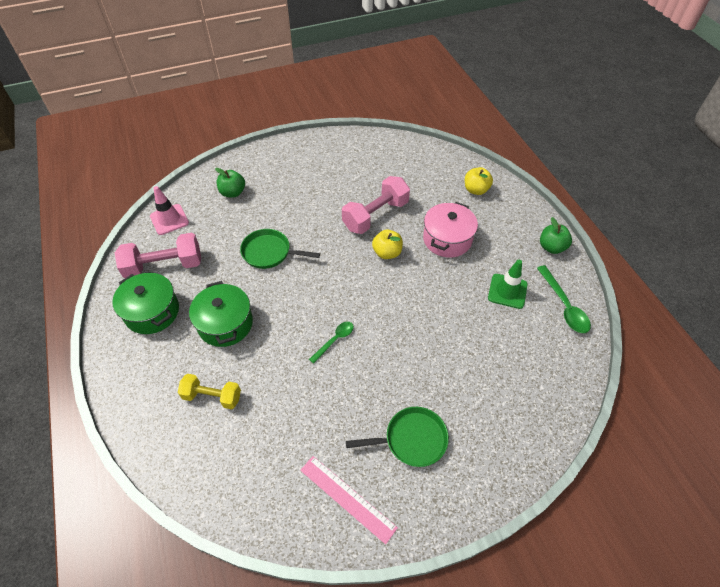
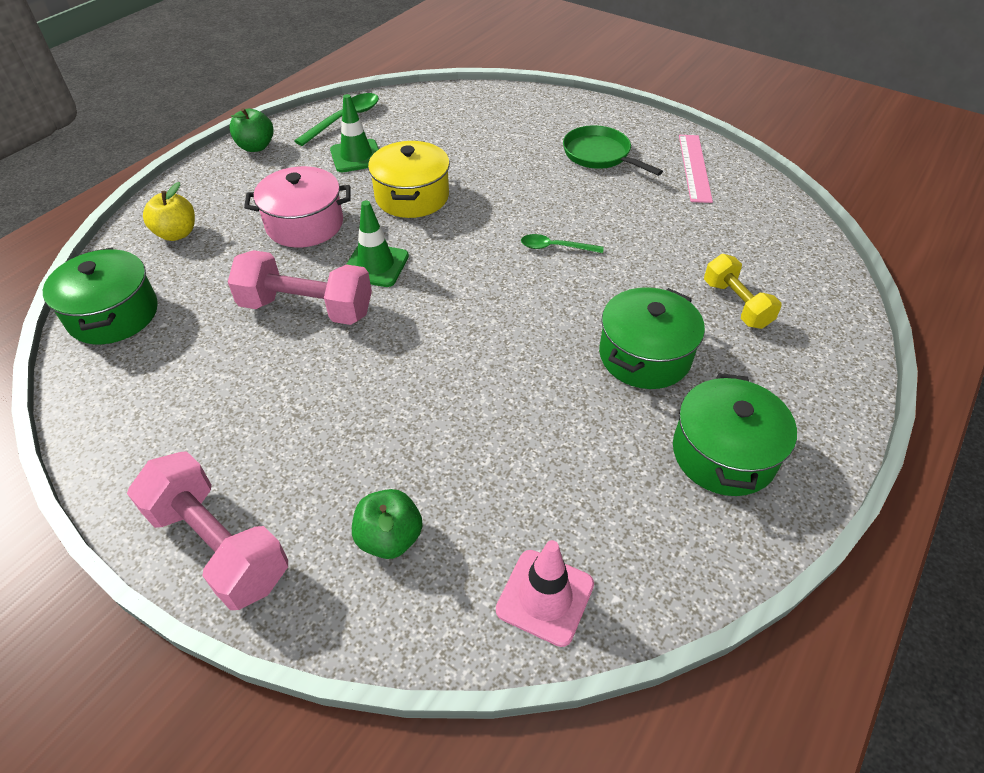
camera: 125 degrees left, 5 degrees down
(164, 266) = (641, 509): pink dumbbell -> pink dumbbell (219, 545)
(269, 252) = (484, 386): green pan -> none
(387, 253) = (375, 265): yellow apple -> green traffic cone
(425, 156) = (113, 314): none -> green pot
(439, 298) = (412, 196): none -> yellow pot

